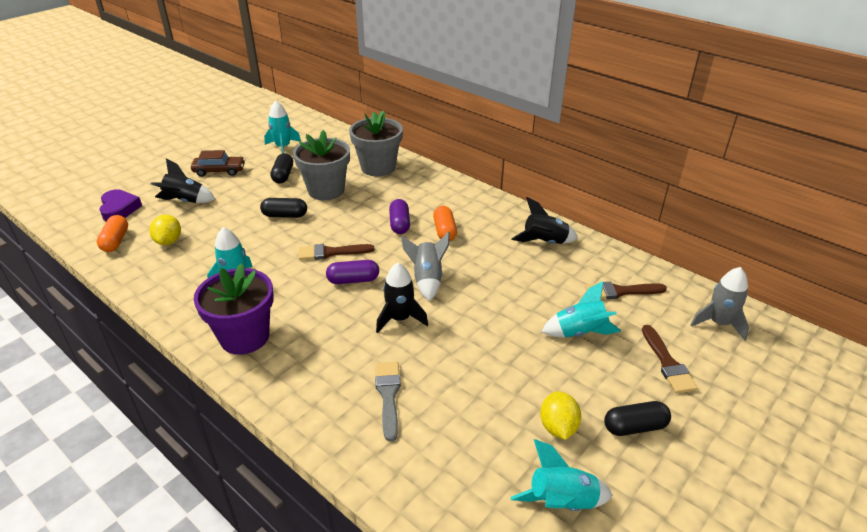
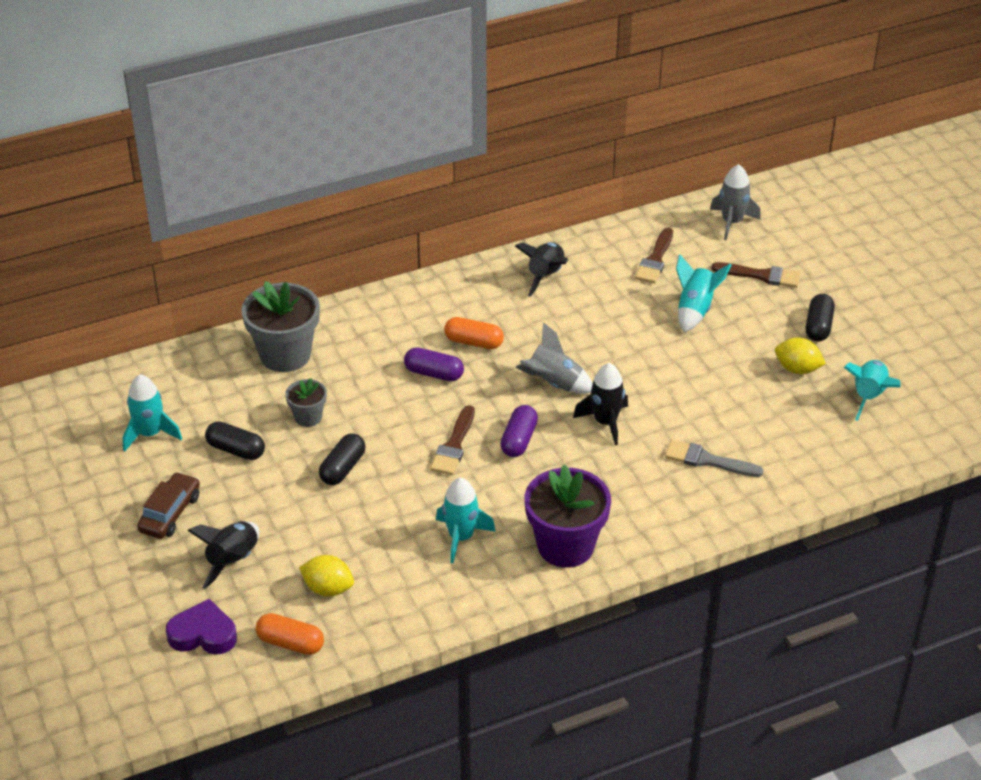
camera: 65 degrees left, 5 degrees up
(326, 190) = (308, 417): grey flower pot -> grey flower pot, size x0.52

